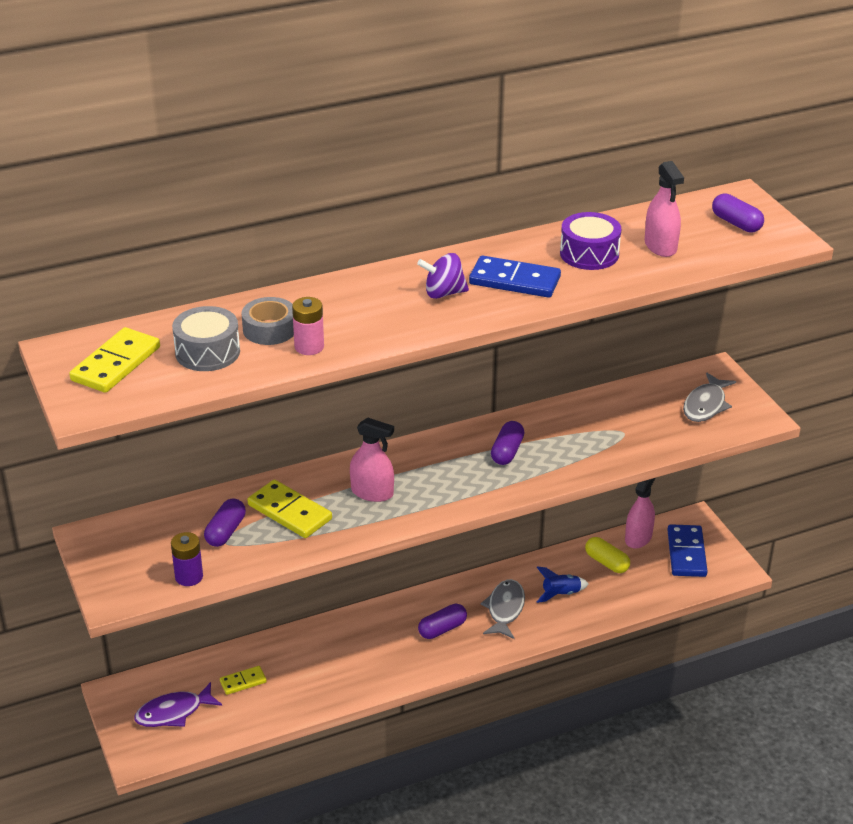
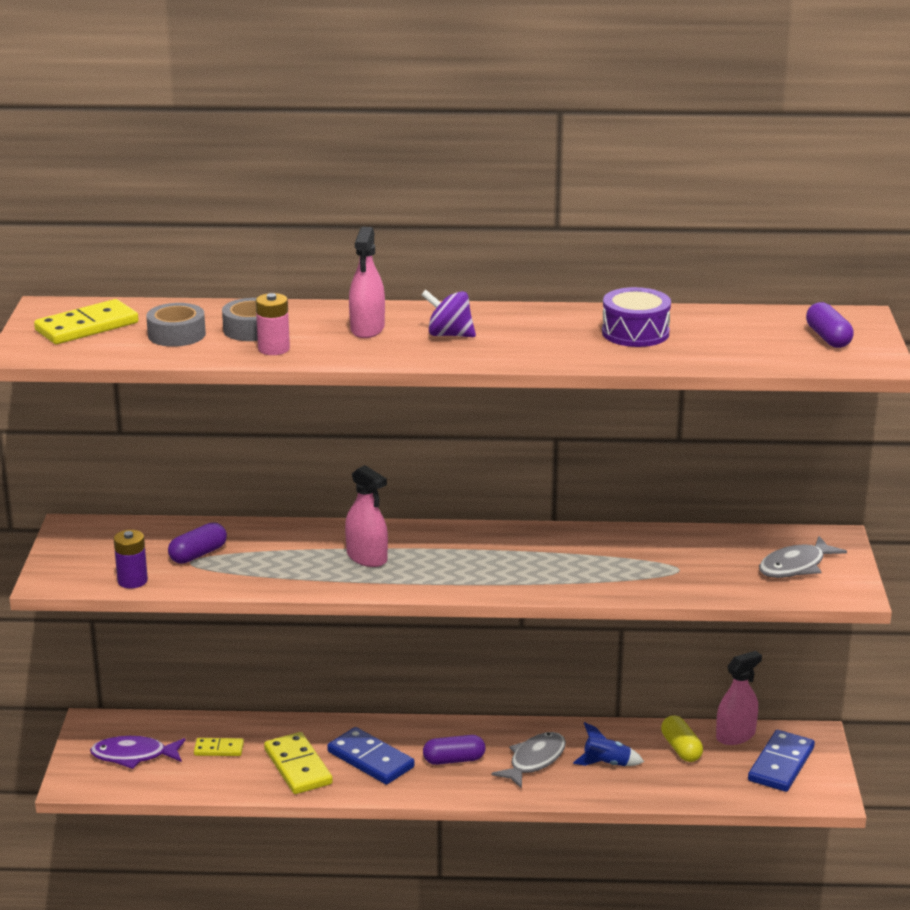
camera: 25 degrees right, 10 degrees down
(207, 352) = (176, 334): grey drum -> grey tape
(289, 512) = (272, 554): yellow domino -> yellow domino (297, 767)
(507, 452) = (536, 556): purple capsule -> none
(514, 281) = (532, 339): blue domino -> blue domino (370, 759)
(660, 246) = (720, 341): pink spray bottle -> pink spray bottle (367, 329)

